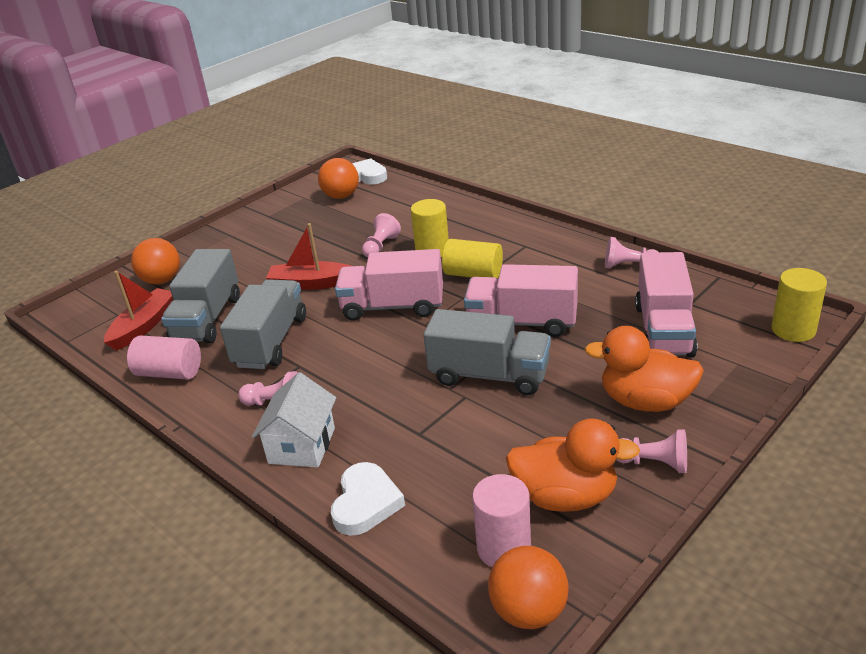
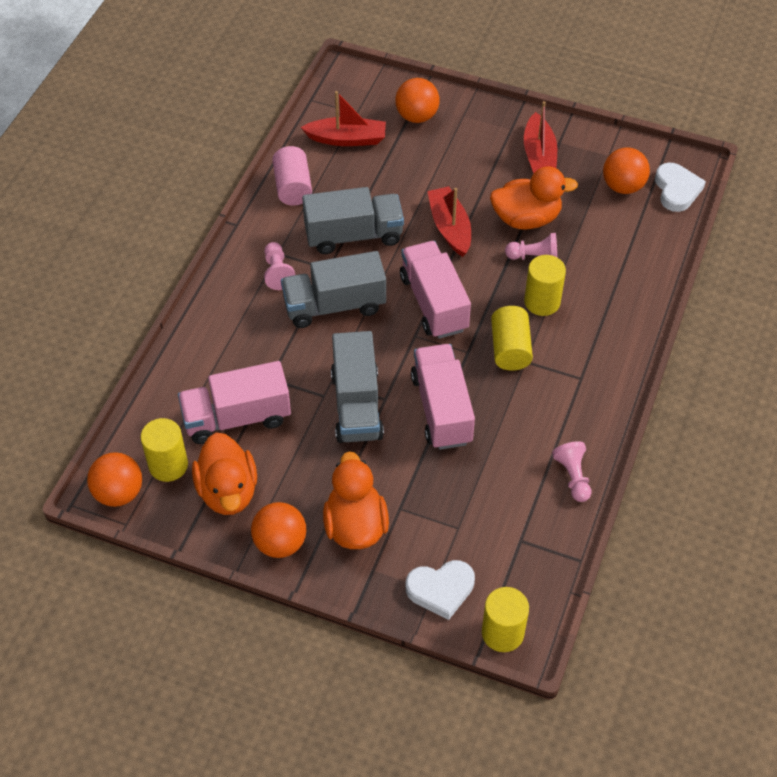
camera: 65 degrees right, 20 degrees up
(207, 319) = (371, 177): grey truck -> grey truck (334, 305)
(273, 227) = (539, 155): none -> red boat
(302, 445) = (235, 309): white house -> none
(336, 243) = (526, 218): none -> orange duck
(366, 503) = (189, 370): white heart -> white heart (441, 590)
(504, 548) = (168, 465): pink cylinder -> yellow cylinder
(653, 463) = (280, 543): pink pawn -> orange ball
(663, 330) = (466, 524): pink truck -> pink truck (237, 418)

